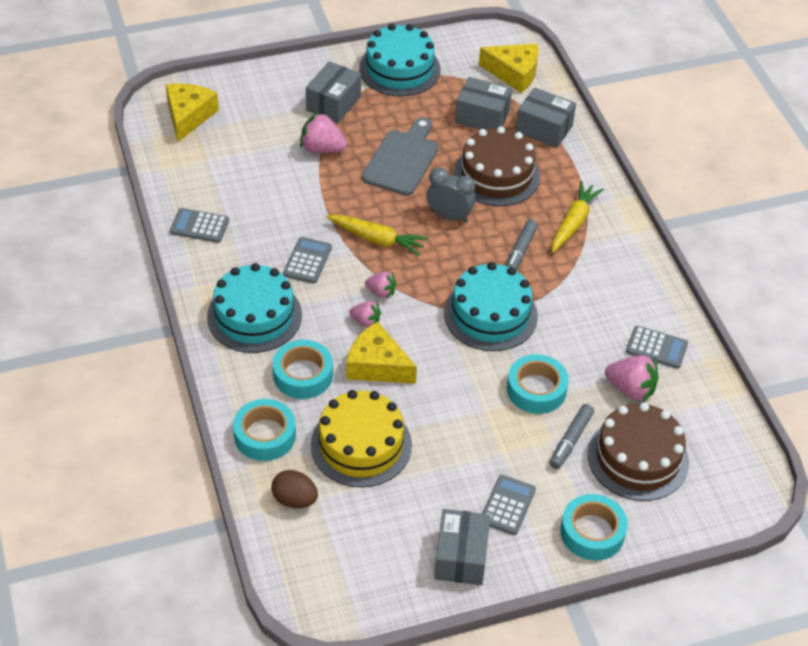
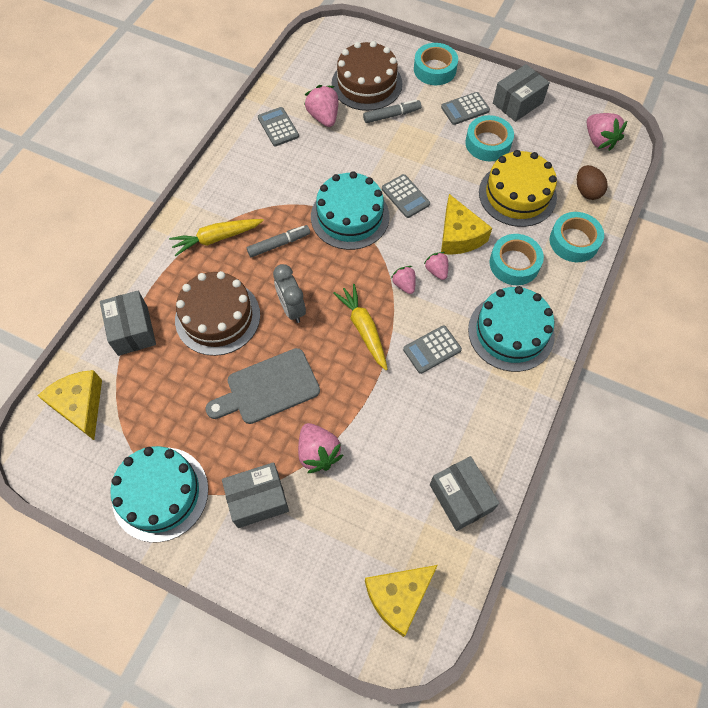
camera: 135 degrees left, 15 degrees up
(199, 226) = (489, 449): grey calculator -> grey calculator (405, 196)
(330, 575) = (599, 140): none -> pink strawberry
(482, 117) = (160, 380): grey box -> grey box (460, 497)
(536, 389) = (377, 153): turquoise tape -> turquoise tape (488, 143)

